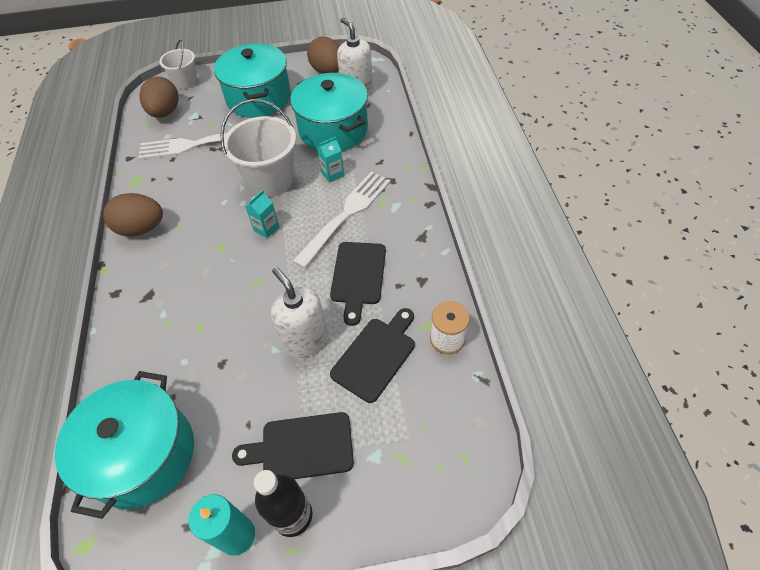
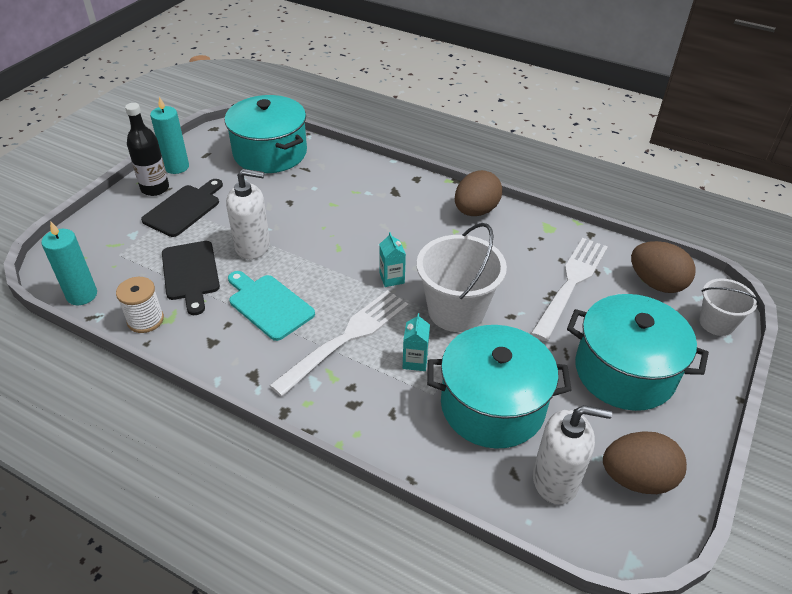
camera: 125 degrees right, 10 degrees down
(346, 215) = (346, 338): white fork -> white fork turned 120 degrees counterclockwise
(358, 276) = (268, 305): black cutting board -> turquoise cutting board
(474, 413) = (82, 295): none -> turquoise candle

